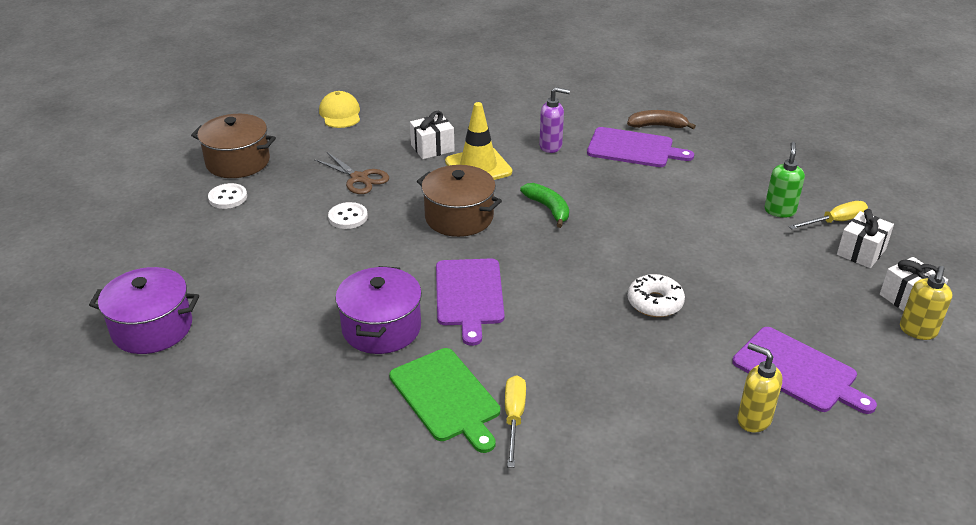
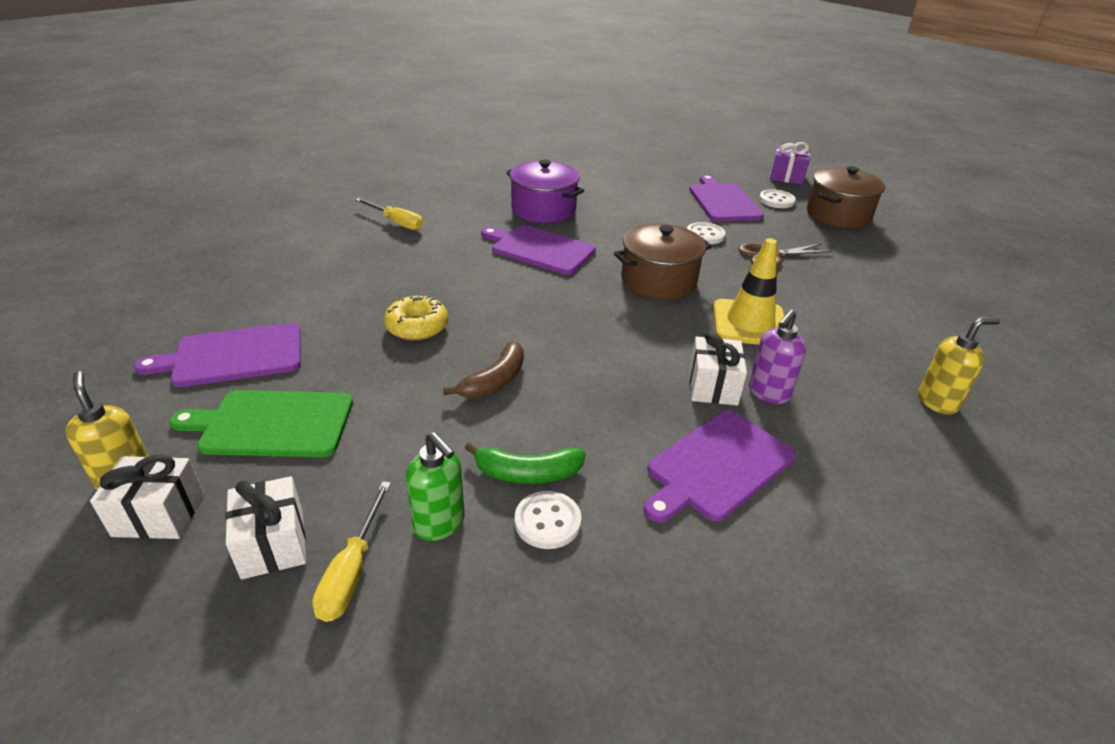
camera: 120 degrees right, 0 degrees up
(152, 203) = (787, 177): none -> purple gift
(152, 328) = (628, 154): purple pot -> none
(256, 226) = (723, 201): none -> purple cutting board
(340, 114) = (925, 282): yellow cap -> none
(432, 148) = (812, 310): white gift -> white gift (712, 386)
(446, 397) = (447, 209): green cutting board -> green cutting board (272, 423)
(548, 209) = (628, 334): green banana -> green banana (527, 473)
(655, 303) = (417, 326): white donut -> yellow donut
(657, 126) = (775, 535): brown banana -> brown banana (494, 381)
(734, 182) = (547, 521): none -> white button
(753, 419) = (240, 305): yellow soap dispenser -> yellow soap dispenser (937, 402)

